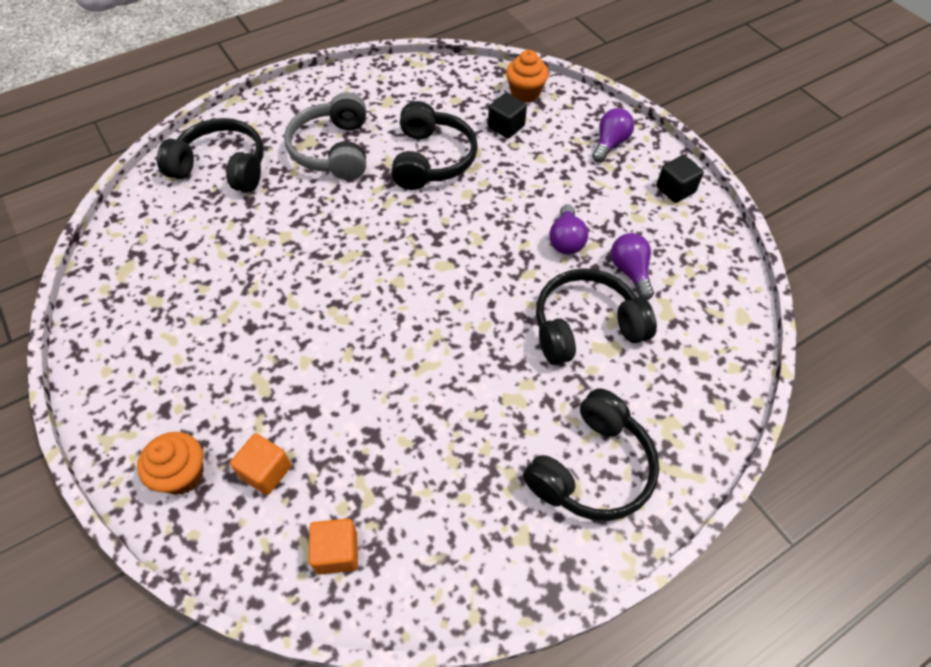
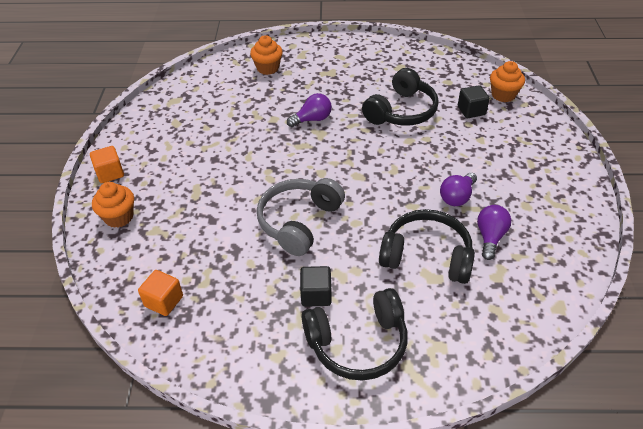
camera: 35 degrees right, 10 degrees down
(222, 167) = (267, 68): black headphones -> orange cupcake
(266, 471) = (161, 238): orange cube -> orange cube (110, 173)
(333, 150) = (341, 83): grey headphones -> grey headphones (299, 222)
(610, 144) = (544, 150): purple light bulb -> purple light bulb (312, 119)
(675, 189) = (573, 200): black cube -> black cube (316, 295)

